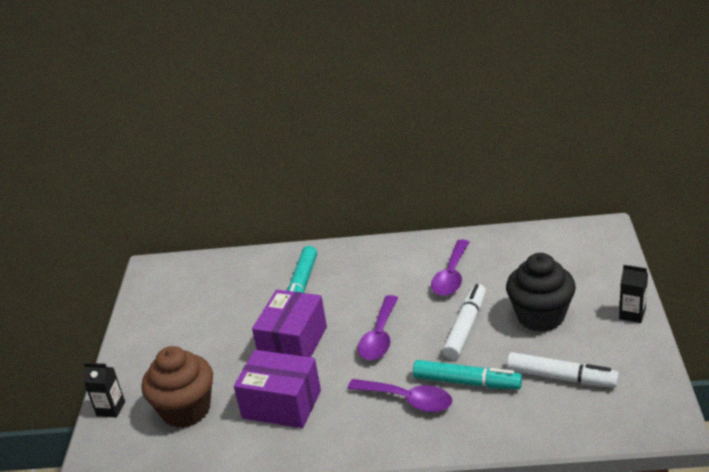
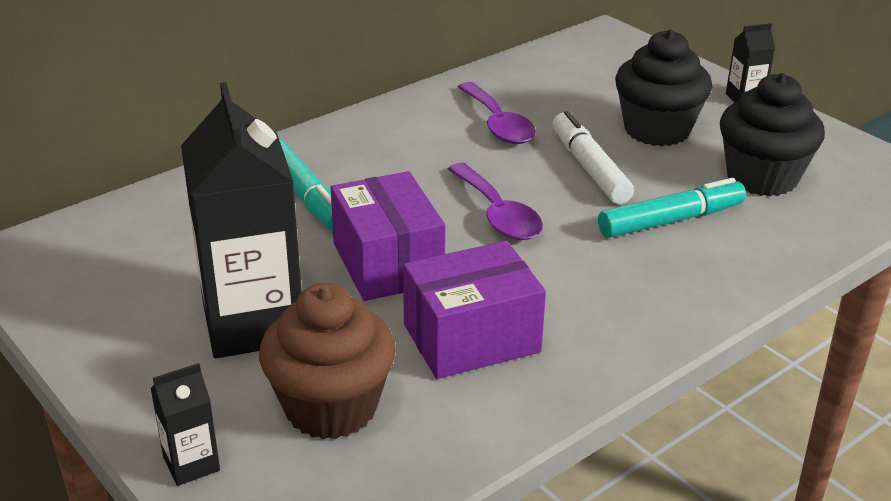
camera: 45 degrees left, 0 degrees up
(202, 350) = (253, 324): none -> black carton
(408, 400) = (630, 265): purple spoon -> none
(561, 377) = (762, 178): white marker -> black cupcake

